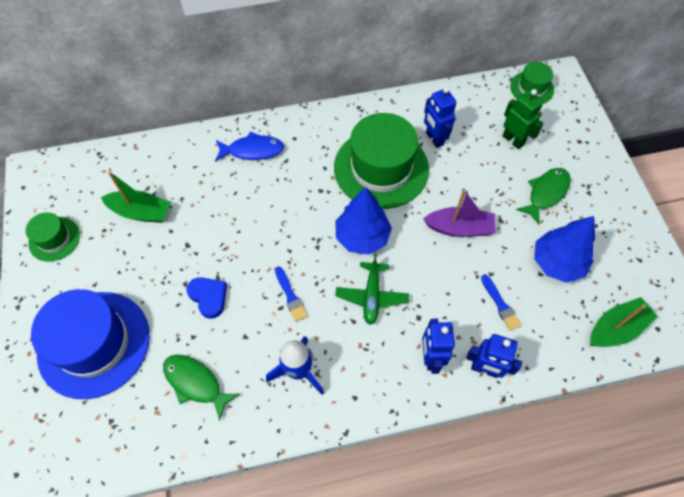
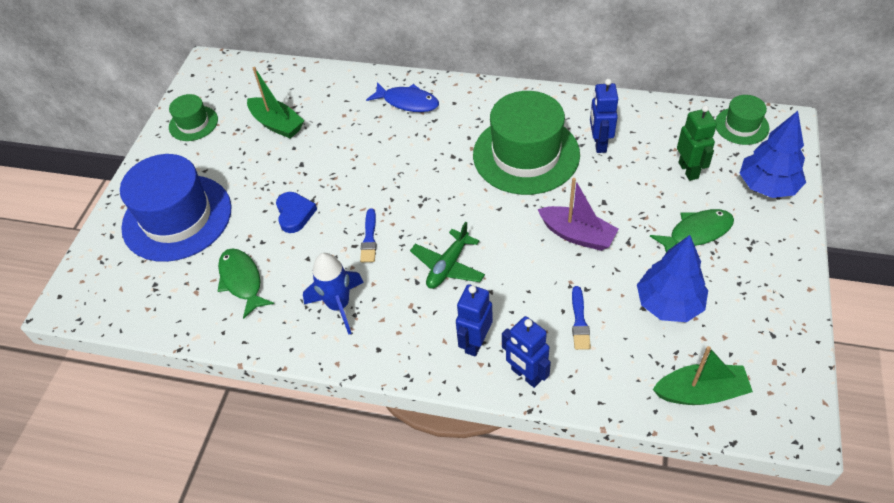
camera: 30 degrees right, 10 degrees down
(362, 237) = (469, 210): blue tree -> blue tree (767, 186)

